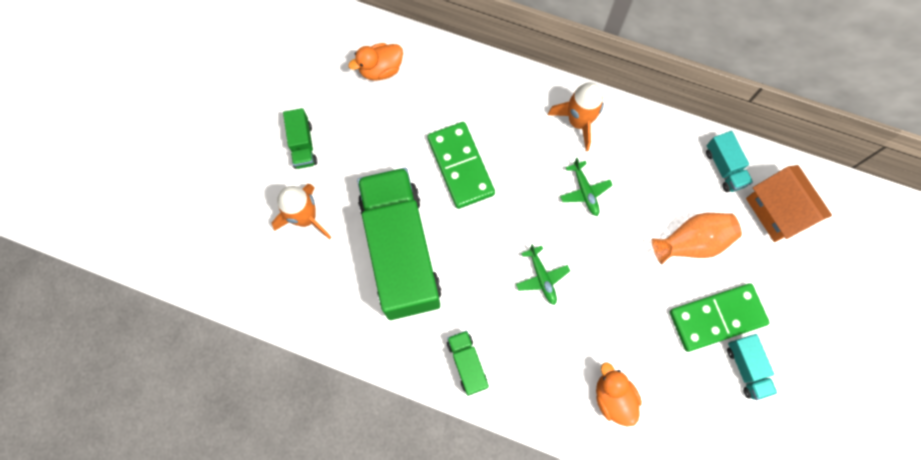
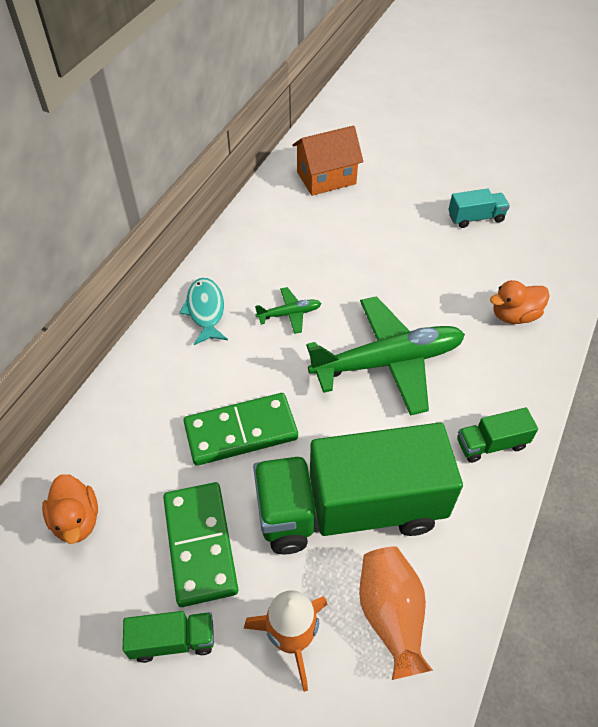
camera: 85 degrees left, 20 degrees down
(541, 277) = (387, 362): green plane -> green plane, size x2.30
(578, 122) = (205, 311): orange rocket -> turquoise fish
(692, 242) = (353, 238): orange vase -> orange vase (391, 615)
(716, 317) = (429, 230): green domino -> green domino (200, 544)
(724, 168) = (278, 205): turquoise truck -> none

